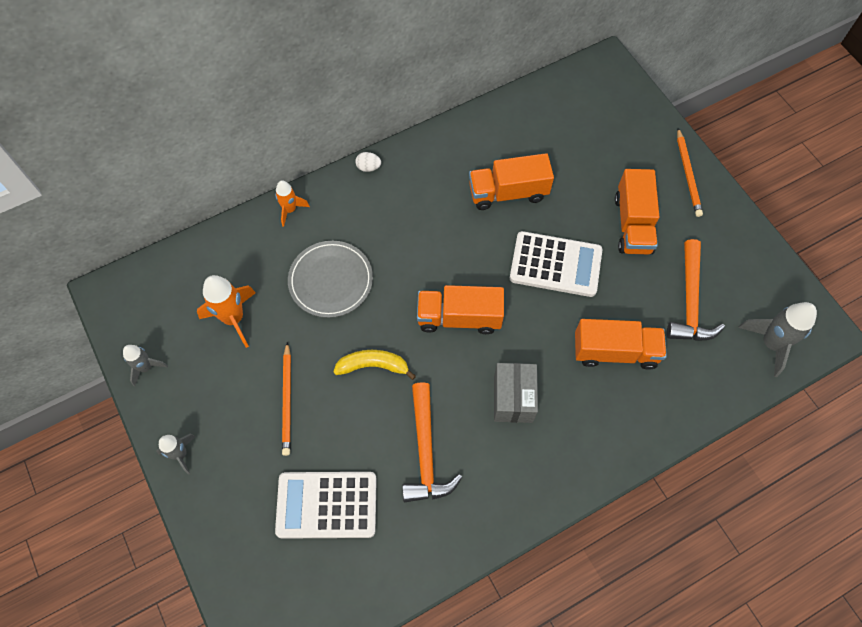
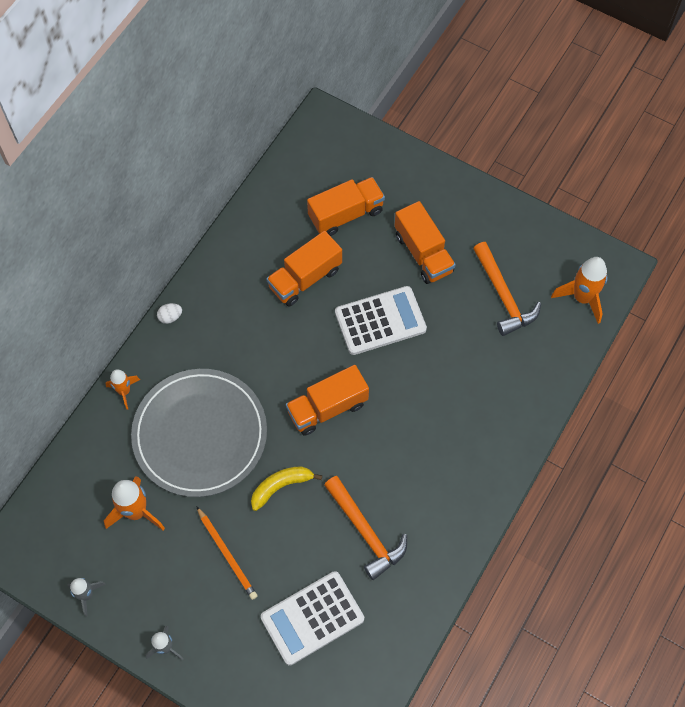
camera: 30 degrees left, 0 degrees up
(331, 280) = (200, 434): grey plate -> grey plate, size x1.64
(513, 399) = (409, 451): grey box -> none
(615, 351) = (467, 369): orange truck -> orange truck (346, 214)
(688, 174) = (444, 186): orange pencil -> none
(771, 344) = (582, 298): grey rocket -> orange rocket

